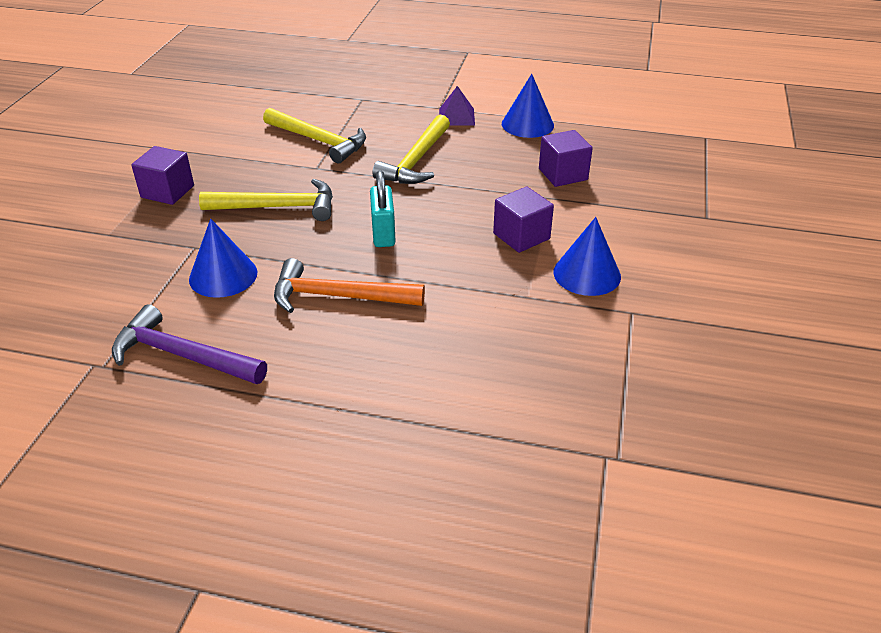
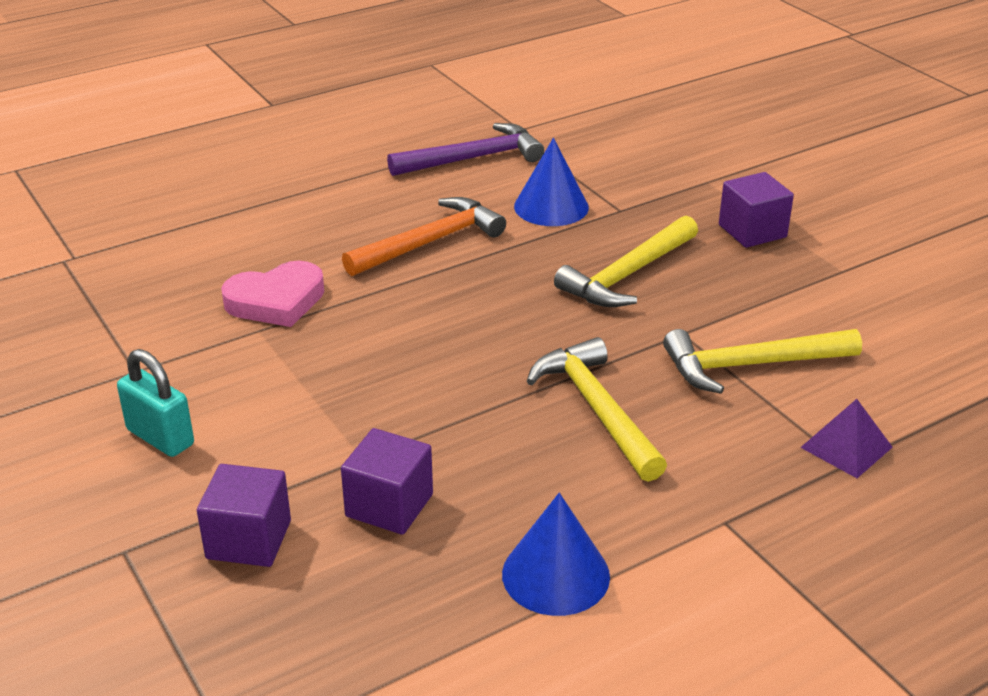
camera: 135 degrees right, 5 degrees down
(383, 234) = (483, 308): turquoise padlock -> turquoise padlock (160, 437)
(457, 117) = (673, 519): purple pyramid -> purple pyramid (846, 447)
(493, 311) = (276, 301): none -> pink heart
(521, 236) = (338, 386): purple cube -> purple cube (249, 539)
(587, 274) = (219, 384): blue cone -> none

